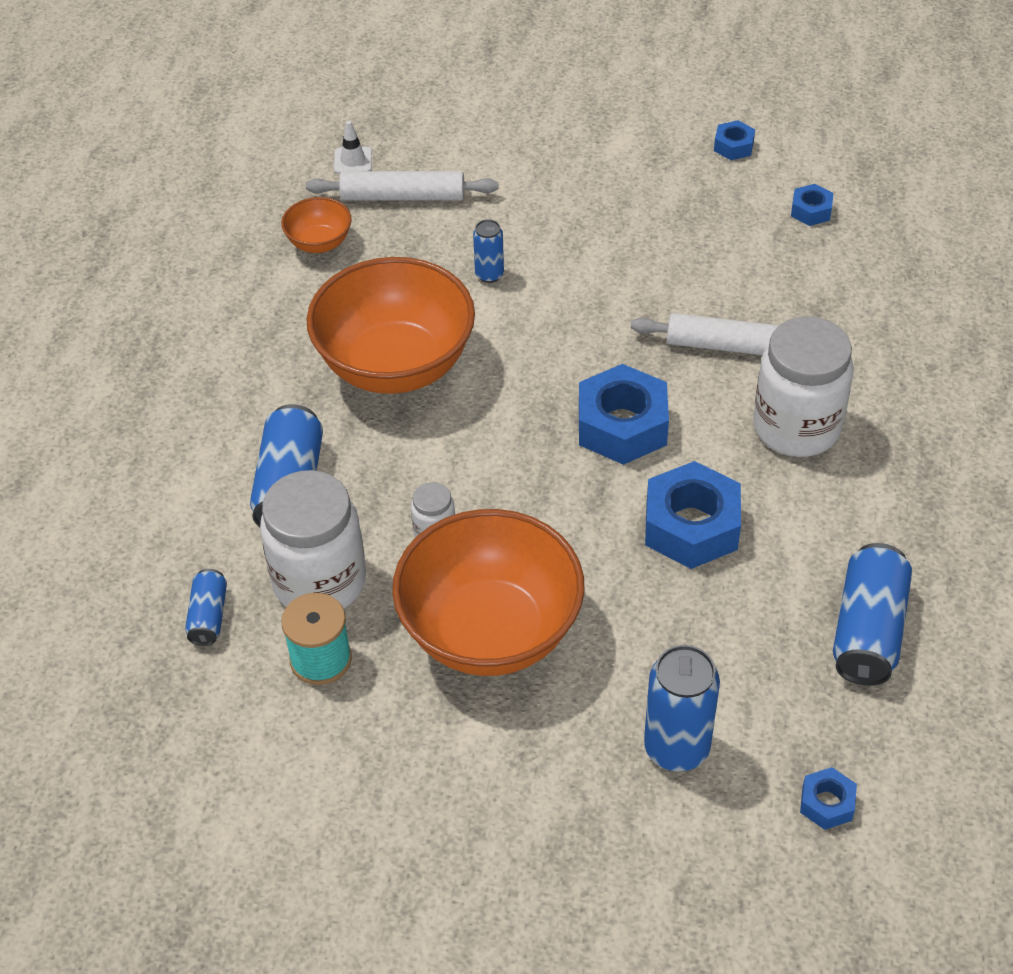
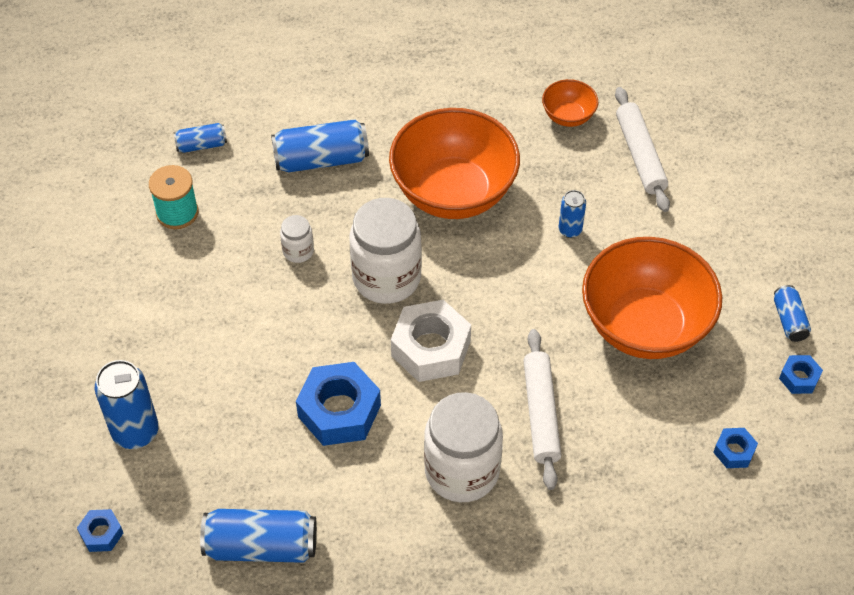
camera: 75 degrees right, 5 degrees up
(319, 582) = (241, 196): white jar -> white jar (386, 278)
(353, 160) = (670, 114): white traffic cone -> none
(490, 631) = (217, 302): orange bowl -> orange bowl (644, 326)
(622, 426) = (431, 348): blue nut -> white nut
(661, 136) = (789, 320): none -> blue can

